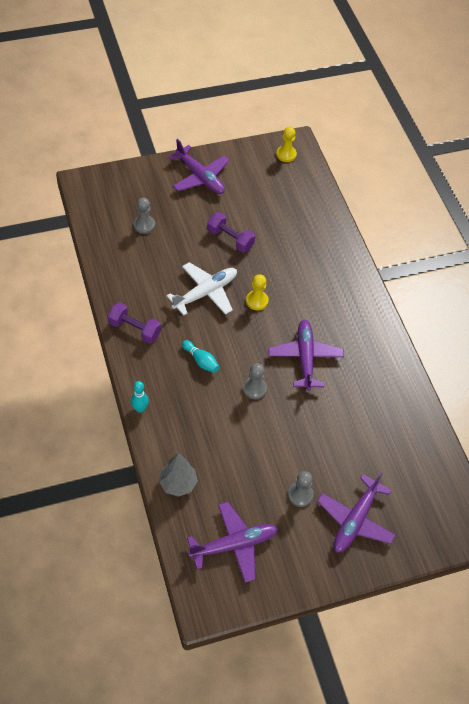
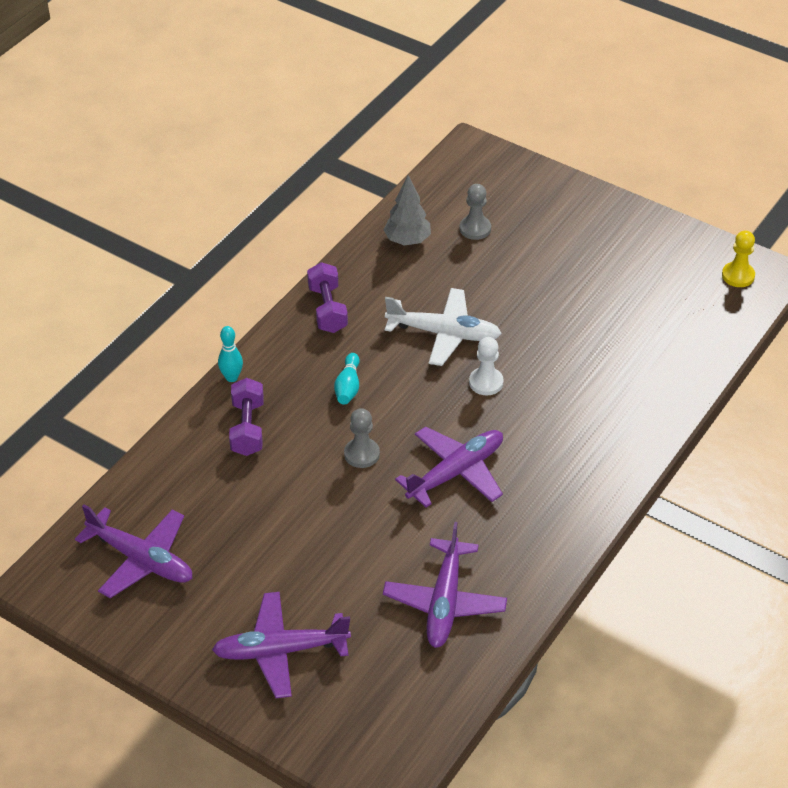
camera: 55 degrees right, 10 degrees down
(178, 483) = (170, 466): grey tree -> grey tree (407, 240)
(200, 177) = (602, 228): purple plane -> purple plane (444, 602)
(230, 239) = (546, 307): purple dumbbell -> purple dumbbell (247, 428)
(257, 301) = (486, 382): yellow pawn -> white pawn
(300, 495) = (263, 579): grey pawn -> none

